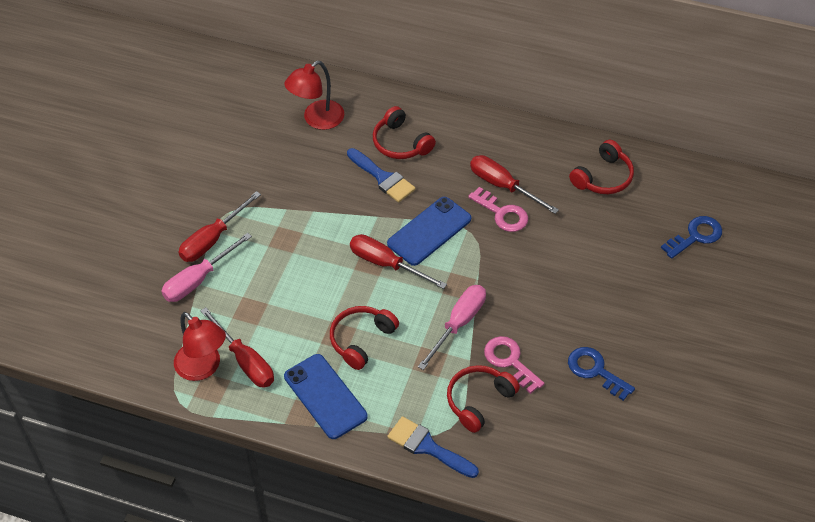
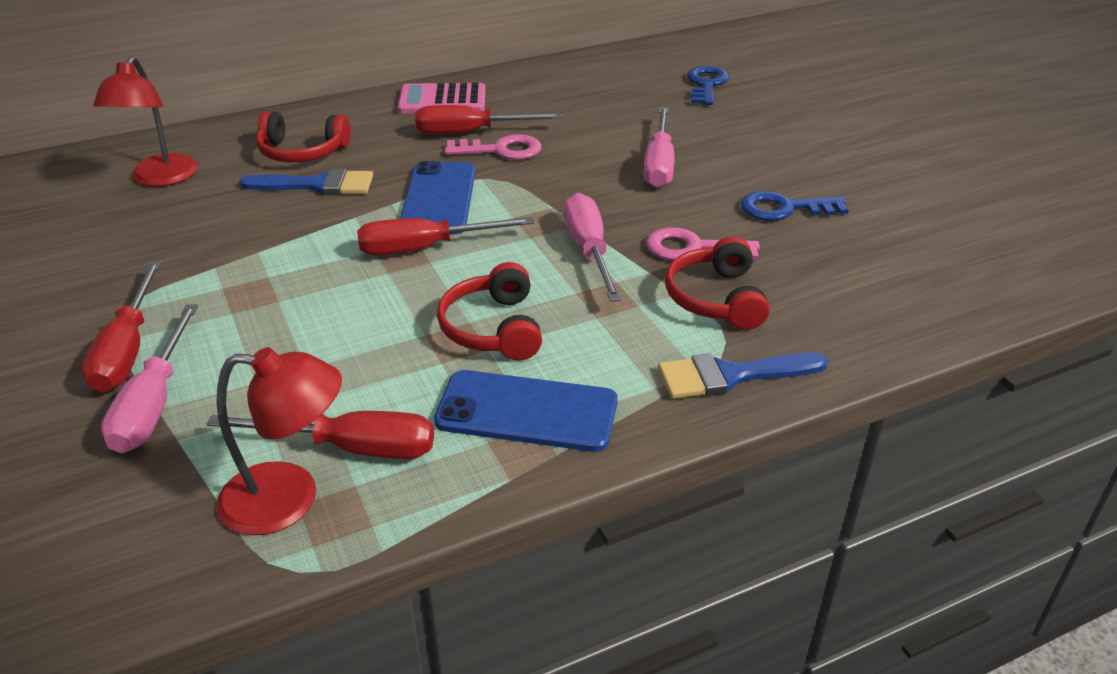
camera: 45 degrees left, 15 degrees down
(518, 145) = (442, 101): none -> pink calculator
(573, 287) = (659, 164): none -> pink screwdriver
(603, 177) = (562, 86): red headphones -> none

